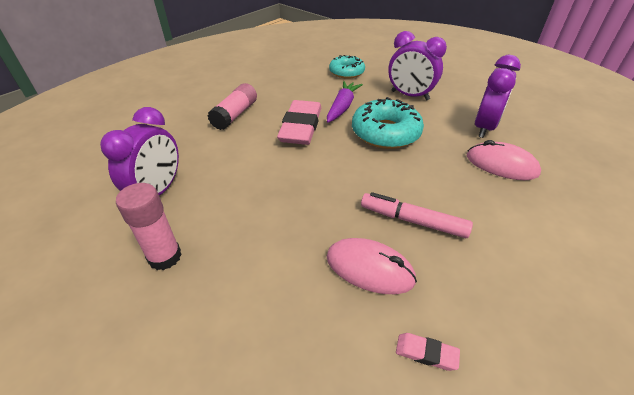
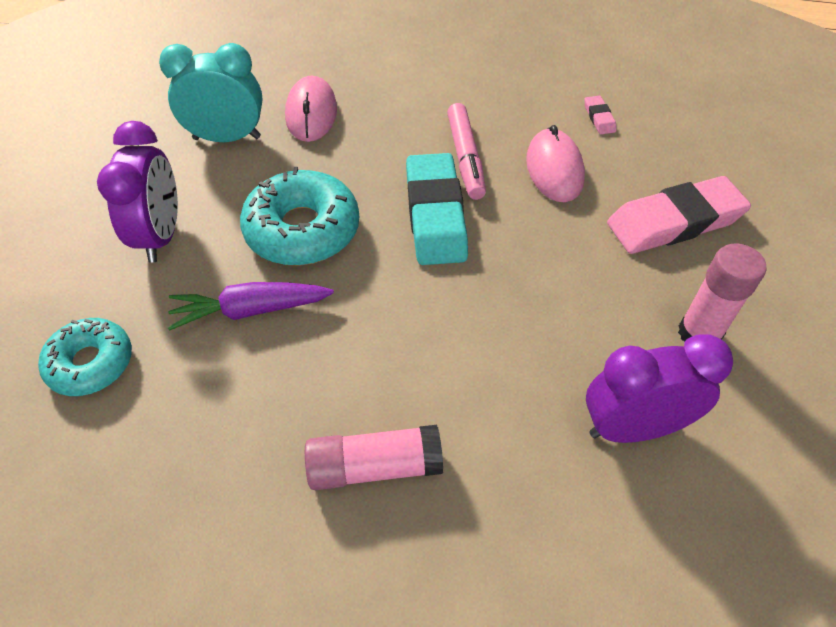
camera: 120 degrees left, 10 degrees up
(301, 127) = (351, 339): pink eraser -> pink eraser (674, 222)
(363, 183) = (435, 214): none -> turquoise eraser
(484, 127) = (227, 138): purple clock -> turquoise clock

